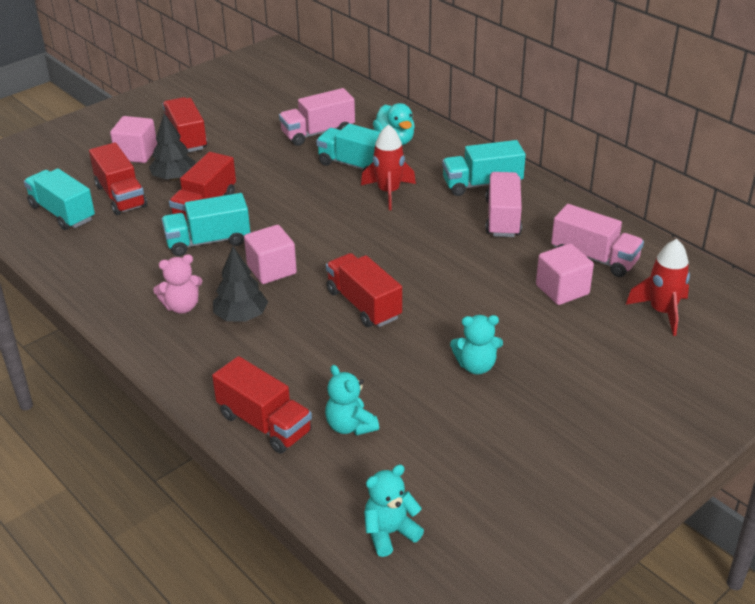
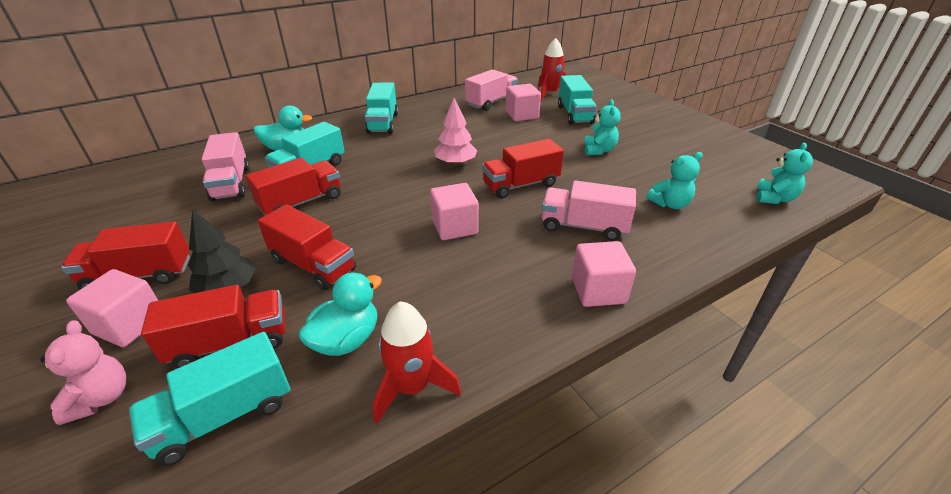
camera: 80 degrees left, 0 degrees up
(123, 242) = (346, 340): none -> turquoise duck
(182, 306) = (499, 290): pink teddy bear -> pink teddy bear (101, 398)
(185, 365) = (598, 290): none -> pink cube
(208, 241) = (385, 266): turquoise truck -> turquoise truck (574, 114)
(241, 316) = (524, 250): black tree -> none
(264, 423) = (675, 245): red truck -> red truck (301, 202)
(388, 192) = (366, 159): red rocket -> red rocket (412, 387)
(390, 533) = (774, 198): turquoise teddy bear -> turquoise teddy bear turned 135 degrees counterclockwise
(400, 252) = (455, 163): none -> pink tree
(502, 218) = (431, 122): pink truck -> pink truck (583, 226)

